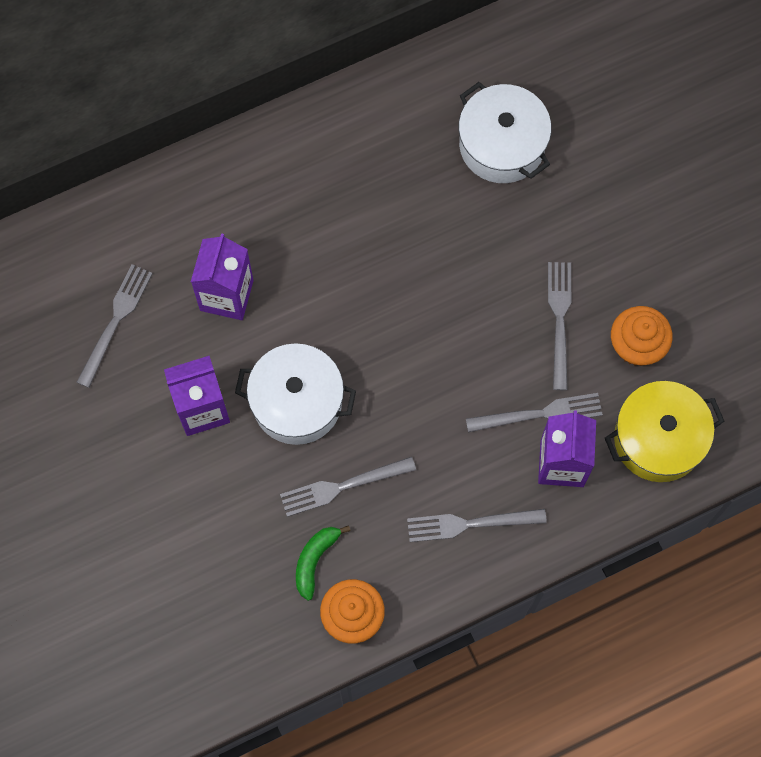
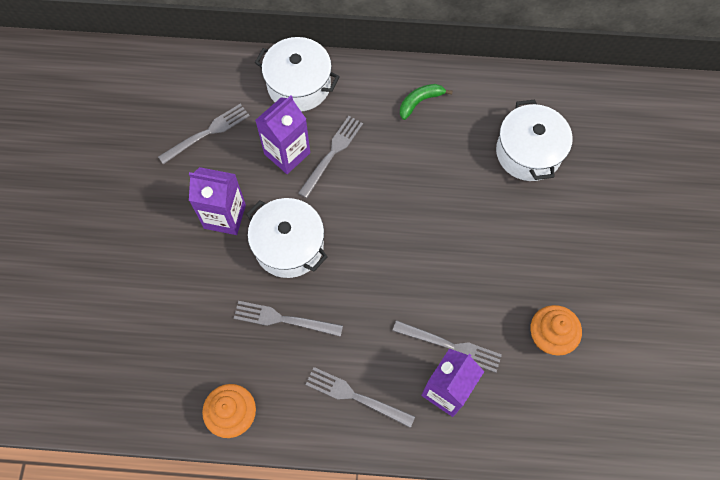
camera: 30 degrees right, 5 degrees down
(187, 203) = (299, 85): none -> white pot
(315, 560) = (233, 360): green banana -> green banana (420, 102)
(559, 320) = (502, 288): grey fork -> grey fork (332, 153)
(658, 439) = (528, 413): yellow pot -> none

